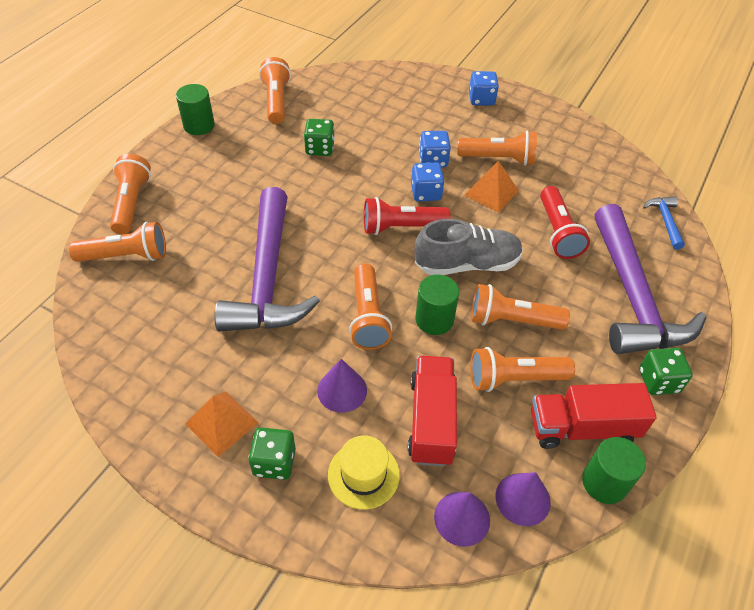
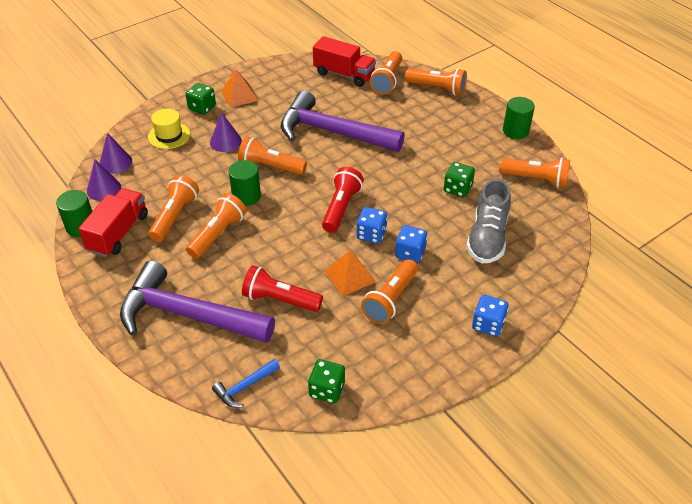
camera: 115 degrees right, 5 degrees down
(431, 420) = (178, 170): red truck -> red truck (344, 74)
(467, 264) = (282, 230): grey shoe -> grey shoe (487, 237)
(658, 381) = (114, 289): green dice -> green dice (327, 390)
(665, 221) = (245, 387): blue hammer -> blue hammer turned 120 degrees clockwise

